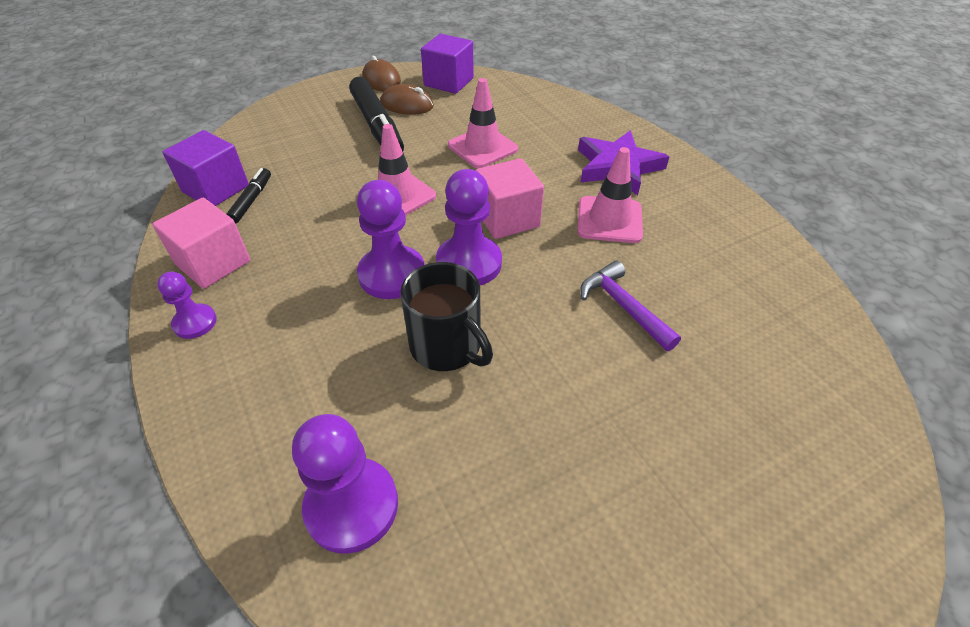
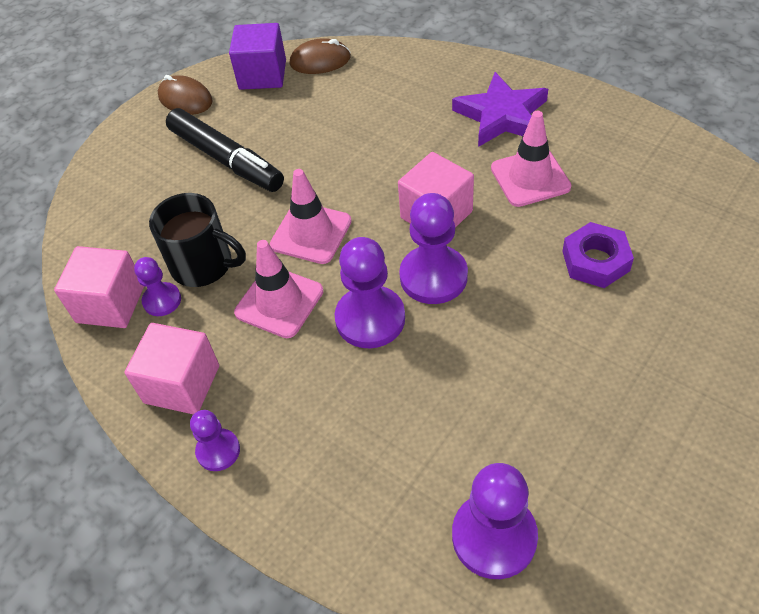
camera: 20 degrees left, 5 degrees up
(216, 189) = (110, 304): purple cube -> pink cube
(251, 200) = (162, 300): black marker -> purple pawn
(407, 104) = (238, 121): brown mouse -> brown mouse (320, 61)
(447, 346) = (472, 365): black mug -> black mug (204, 265)
(482, 147) = (356, 143): pink traffic cone -> pink traffic cone (279, 302)
(623, 307) = (595, 261): purple hammer -> purple nut

